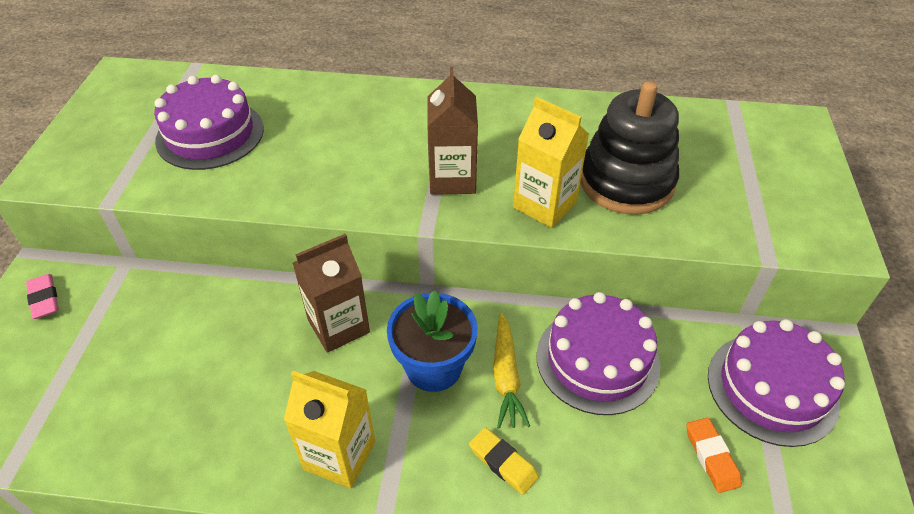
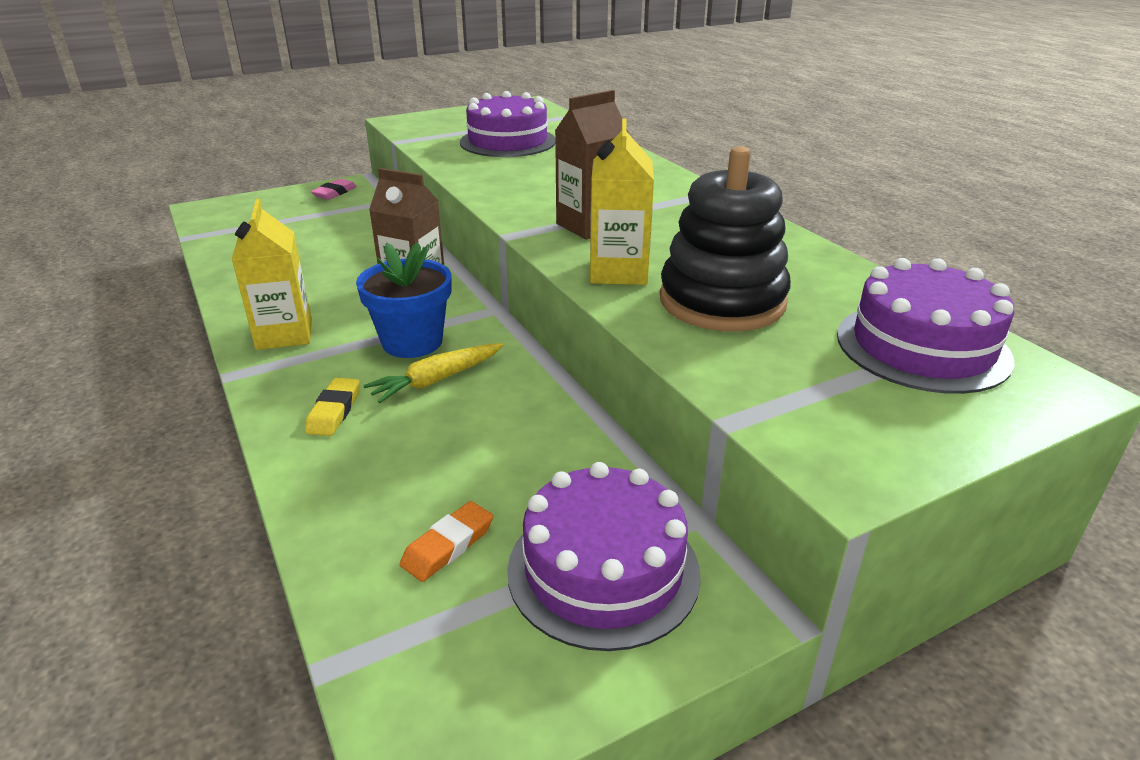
camera: 55 degrees right, 15 degrees down
(597, 360) = (511, 425): purple cake -> purple cake (922, 346)

